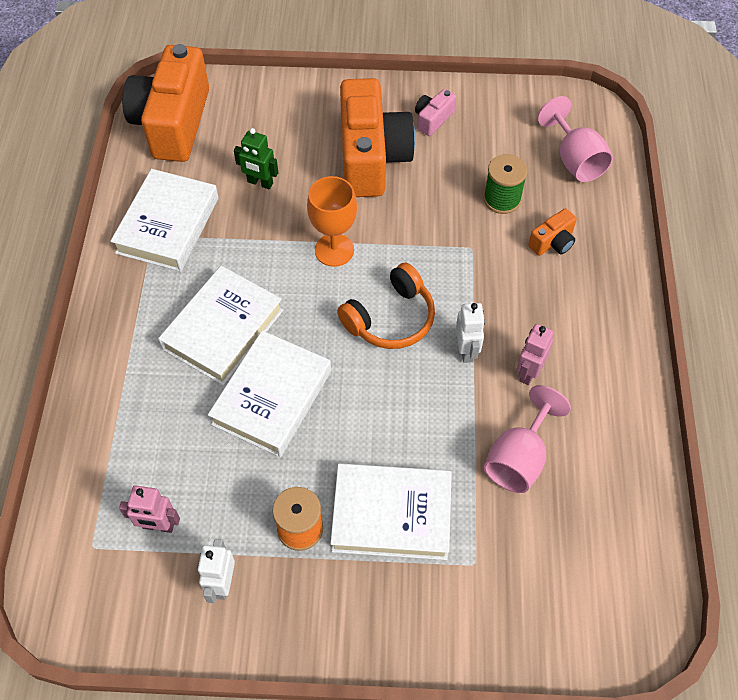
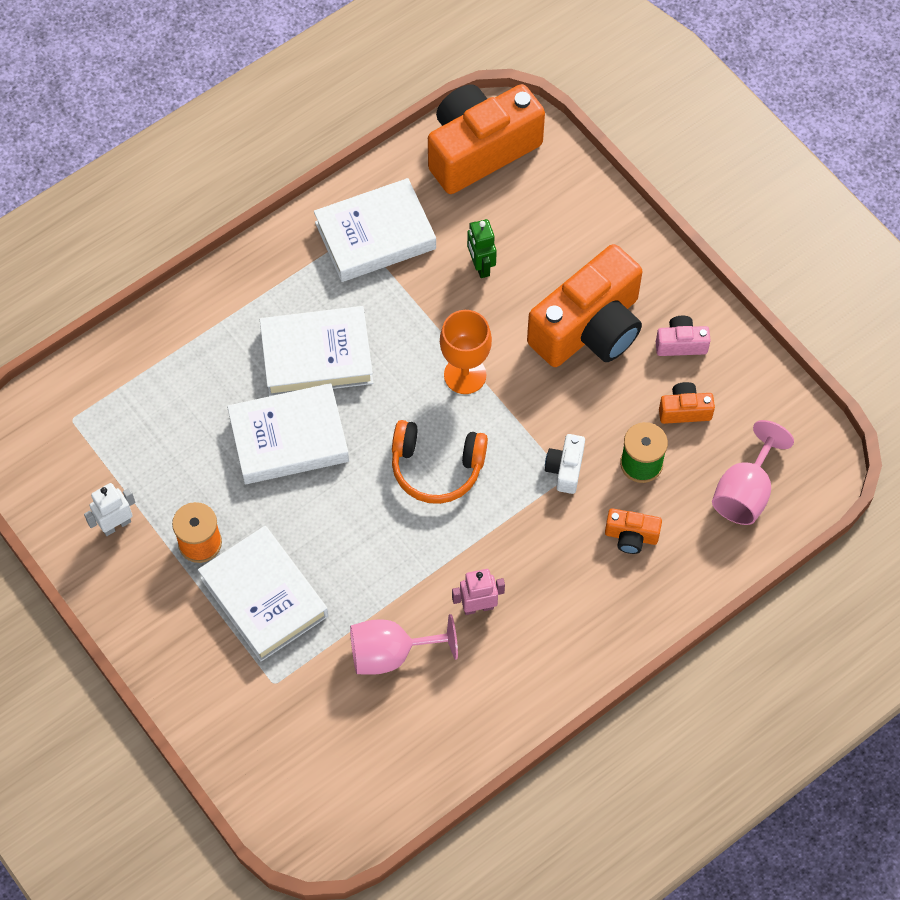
camera: 50 degrees right, 5 degrees up
(158, 526) = (122, 448): pink robot -> none
(465, 243) = (565, 469): none -> white camera
(466, 350) = (457, 546): white robot -> none
(484, 150) = (684, 410): none -> orange camera

